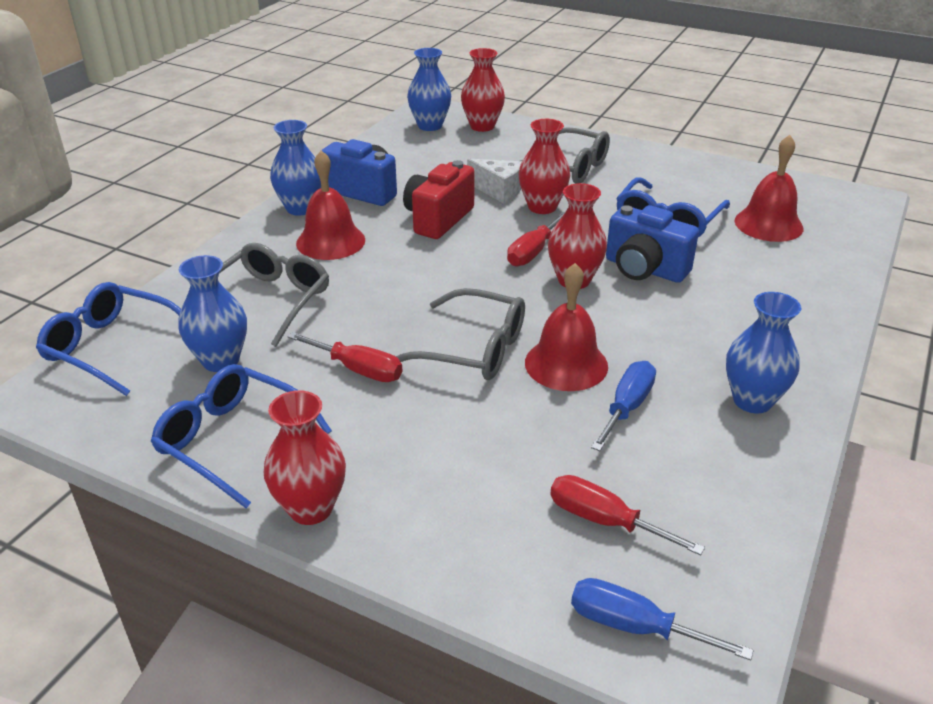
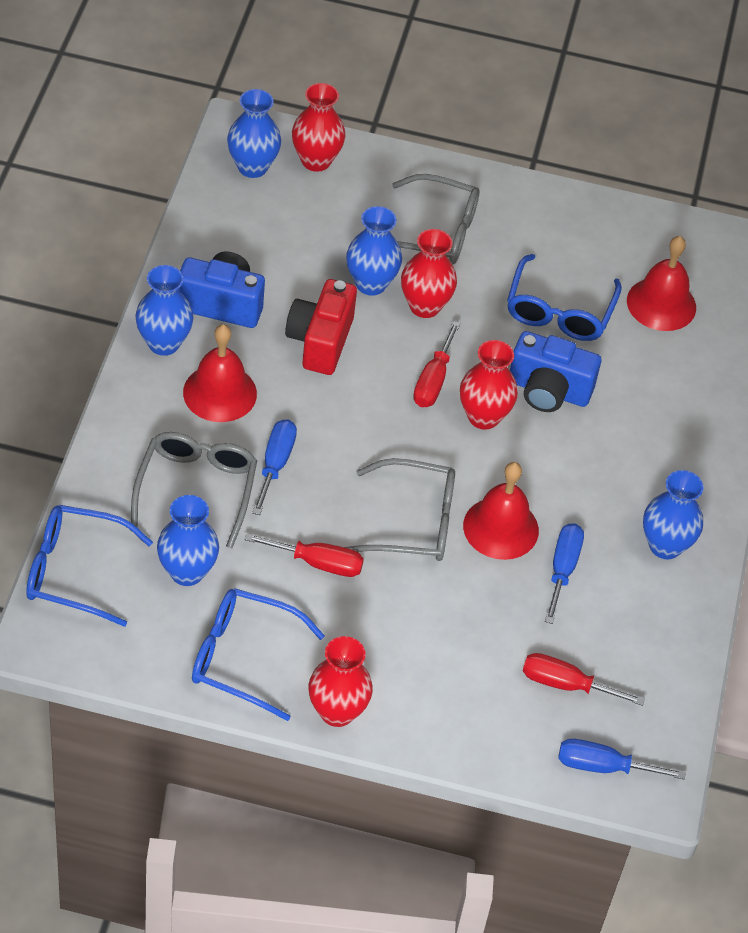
camera: 20 degrees left, 15 degrees up
(355, 292) = (275, 464): none -> blue screwdriver
(499, 191) = (371, 284): white cheese -> blue vase

